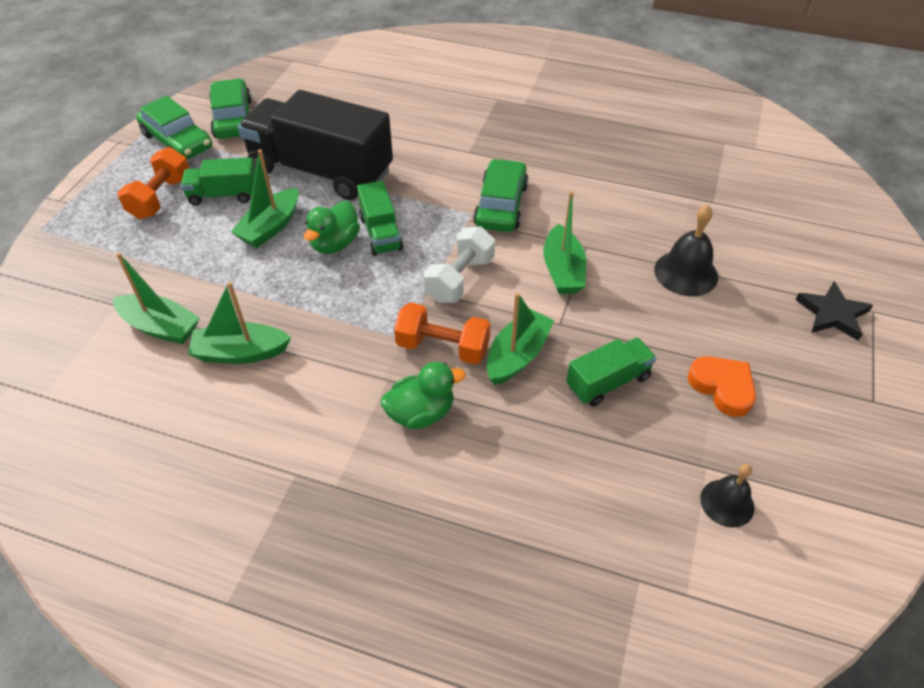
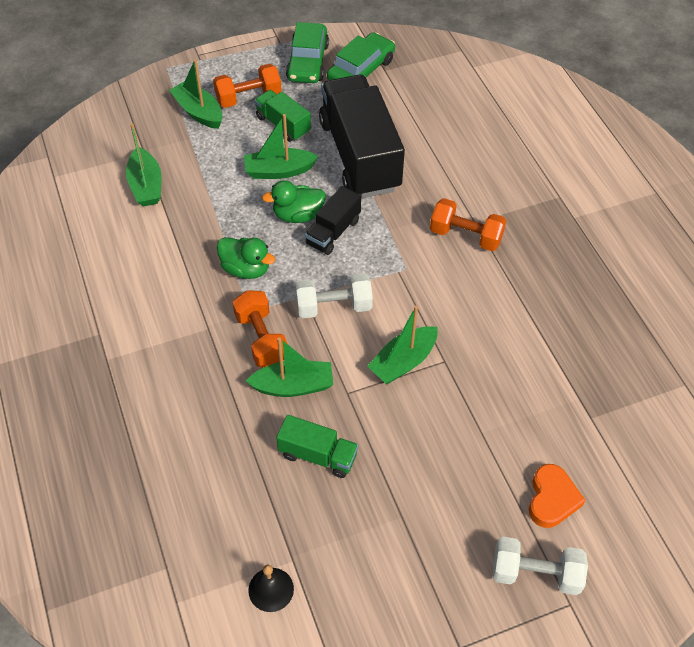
camera: 50 degrees right, 5 degrees up
(240, 353) = (162, 238): green boat -> green boat (198, 112)
(381, 233) = (333, 232): green truck -> black truck
(421, 413) = (196, 365): green duck -> green duck (246, 269)
(477, 164) = (465, 236): none -> orange dumbbell
(501, 205) = (434, 280): green car -> none
(686, 273) = (481, 443): black bell -> none
(722, 387) = (378, 532): orange heart -> orange heart (552, 499)
(832, 314) = (535, 574): black star -> white dumbbell

